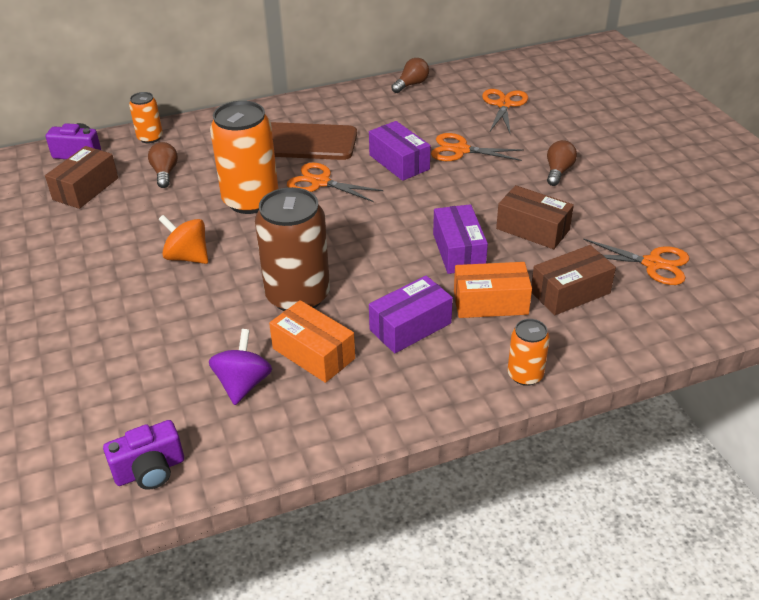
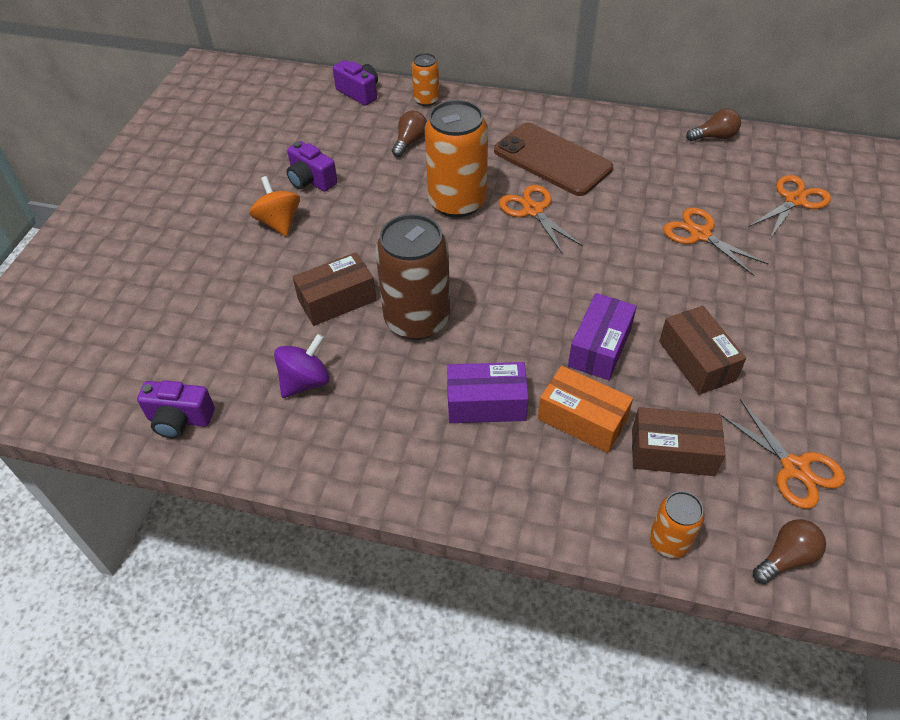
camera: 35 degrees right, 10 degrees up
(85, 189) = (337, 130): brown box -> brown box (337, 300)
(97, 235) = (311, 180): none -> purple camera
(187, 257) = (361, 235): orange spinning top -> orange spinning top (279, 222)
(313, 353) = (382, 384): orange box -> none
(399, 162) = (626, 221): purple box -> none
(525, 375) = (547, 515): orange can -> orange can (669, 541)
(558, 171) = (785, 307): brown light bulb -> brown light bulb (786, 558)

